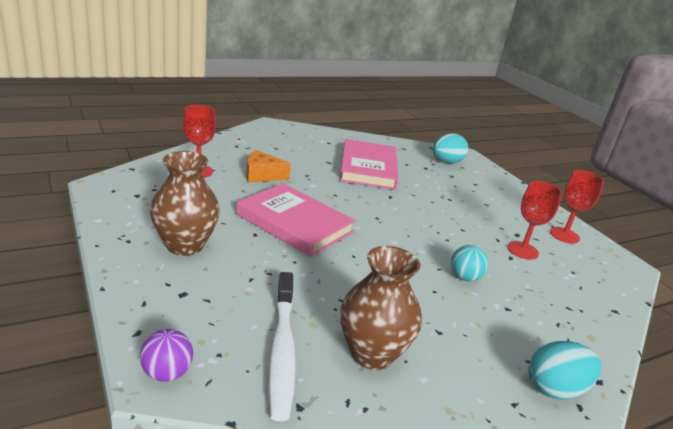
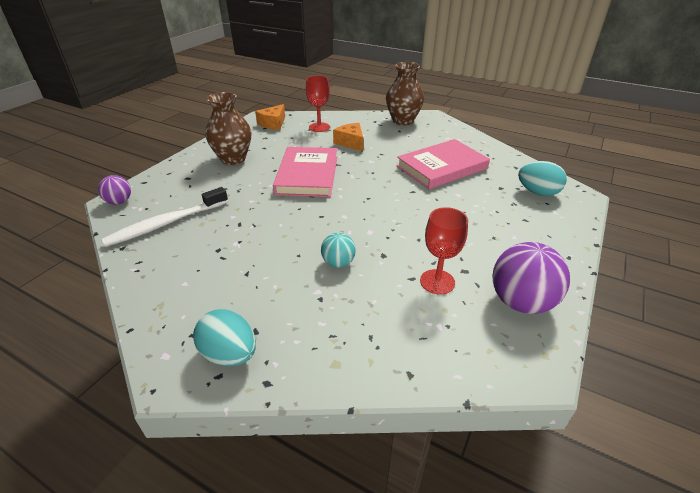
camera: 60 degrees right, 10 degrees up
(137, 186) = (273, 124): none -> orange cheese
(372, 353) = (192, 254): brown vase -> brown vase (403, 121)
(564, 235) = (521, 302): red goblet -> purple ball

